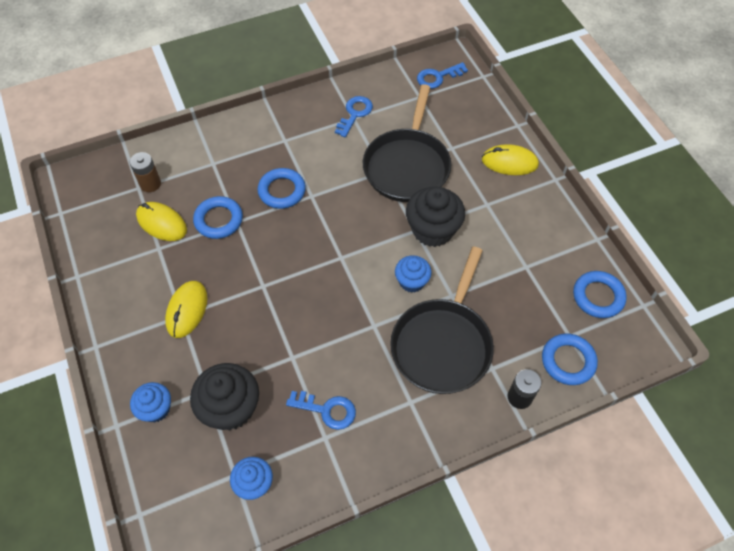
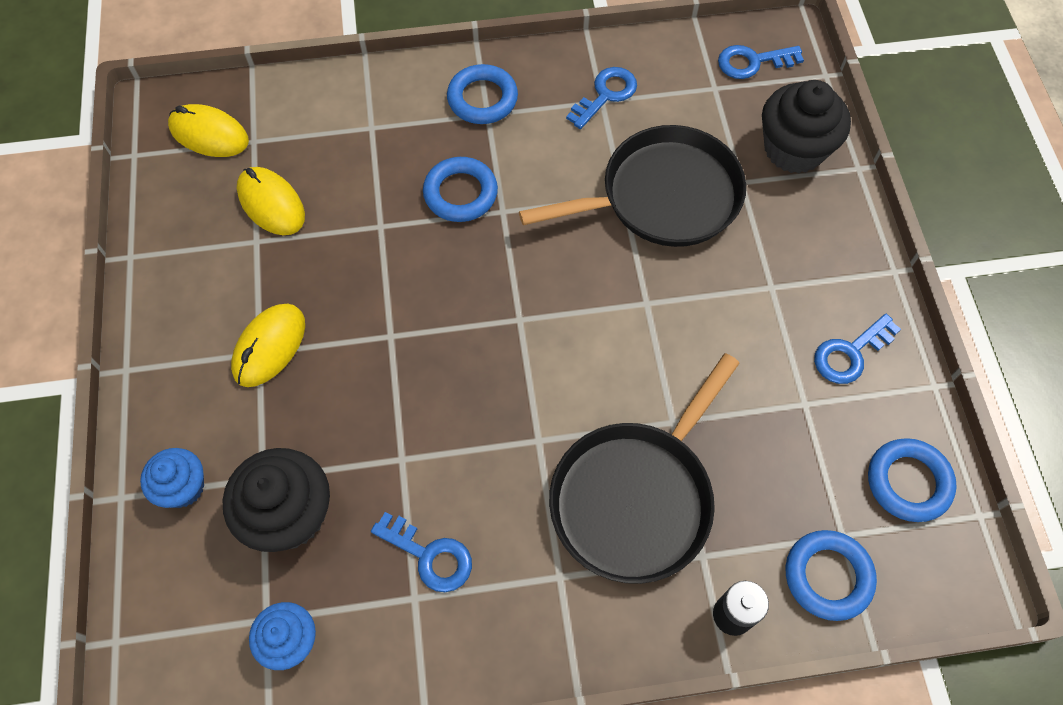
camera: 15 degrees right, 5 degrees up
(150, 184) = (272, 139): brown battery -> none
(218, 220) = (354, 218): blue ring -> blue ring (482, 99)
(407, 166) = (663, 196): black pan -> black pan turned 135 degrees counterclockwise
(412, 281) = (617, 384): blue cupcake -> none
(432, 230) = (673, 308): black cupcake -> black cupcake (794, 149)
(509, 162) = (827, 226): yellow mouse -> yellow mouse (209, 134)
(544, 232) = (850, 353): none -> blue key

